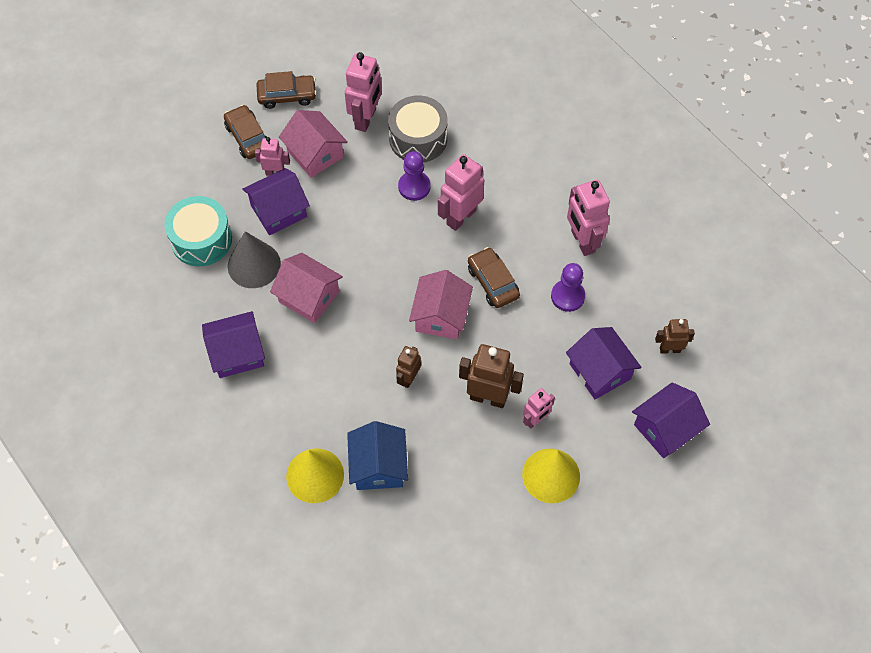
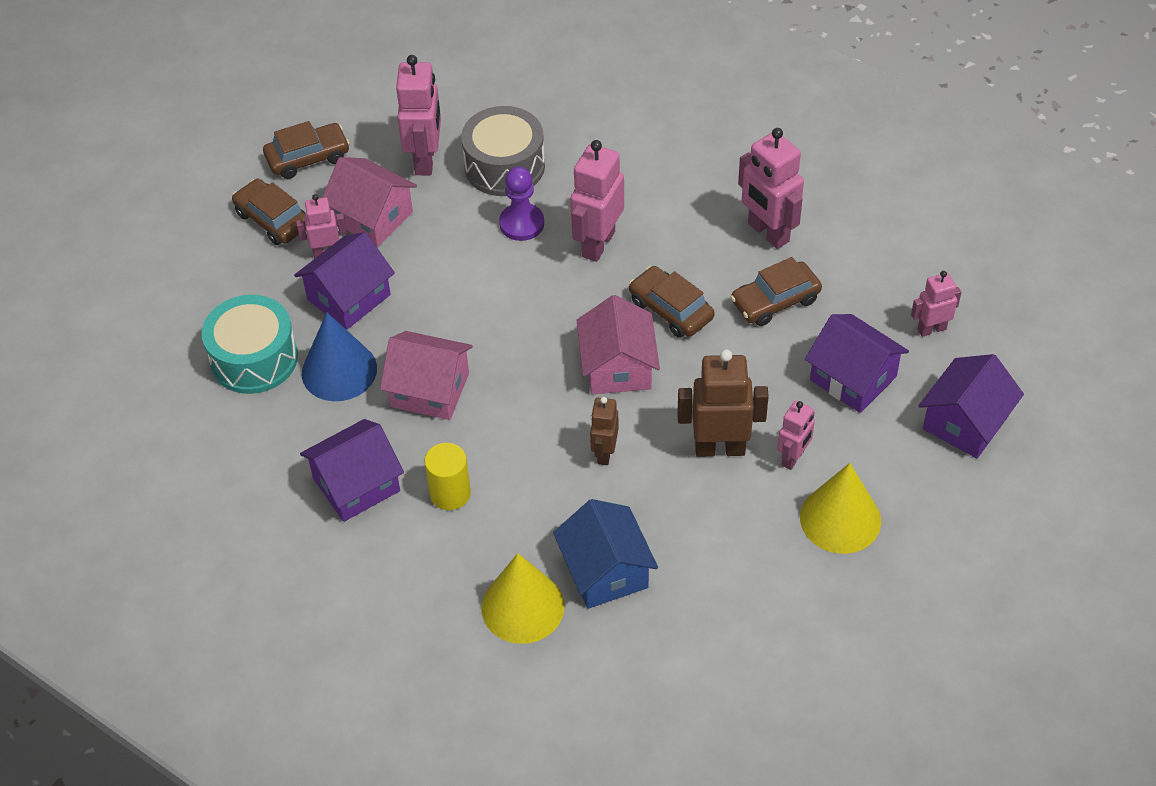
camera: 15 degrees left, 10 degrees down
(254, 265) = (339, 370): grey cone -> blue cone
(296, 378) = (450, 493): none -> yellow cylinder
(567, 296) = (775, 301): purple pawn -> brown car
(669, 349) = (931, 329): brown robot -> pink robot

